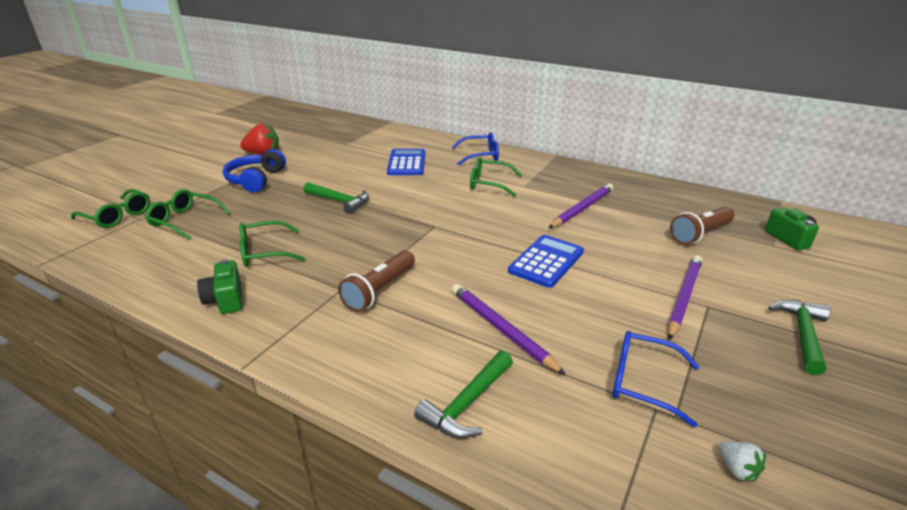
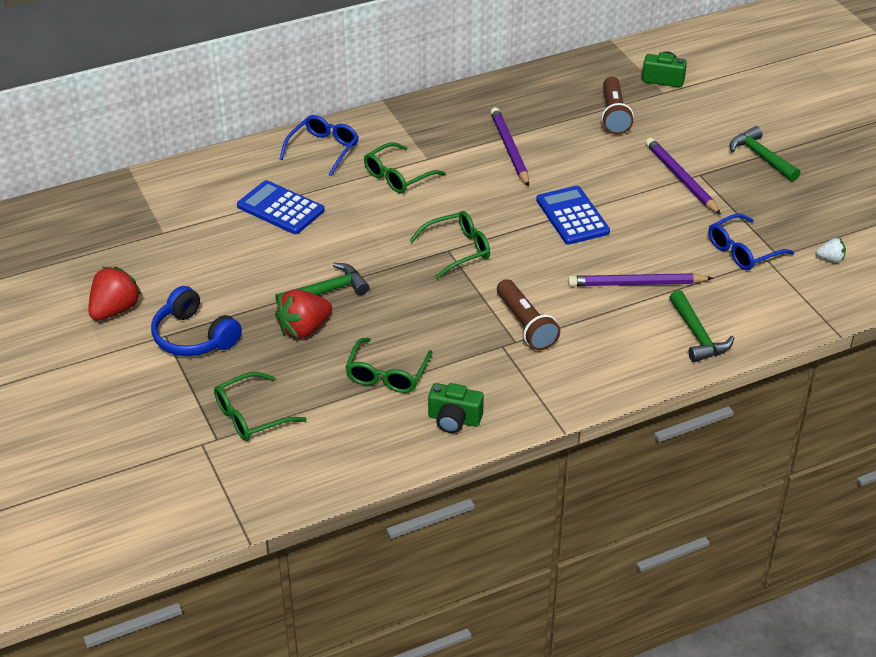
camera: 55 degrees left, 10 degrees up
(117, 216) = (179, 468): green glasses -> green glasses (457, 250)
(292, 207) = (304, 329): none -> red strawberry

